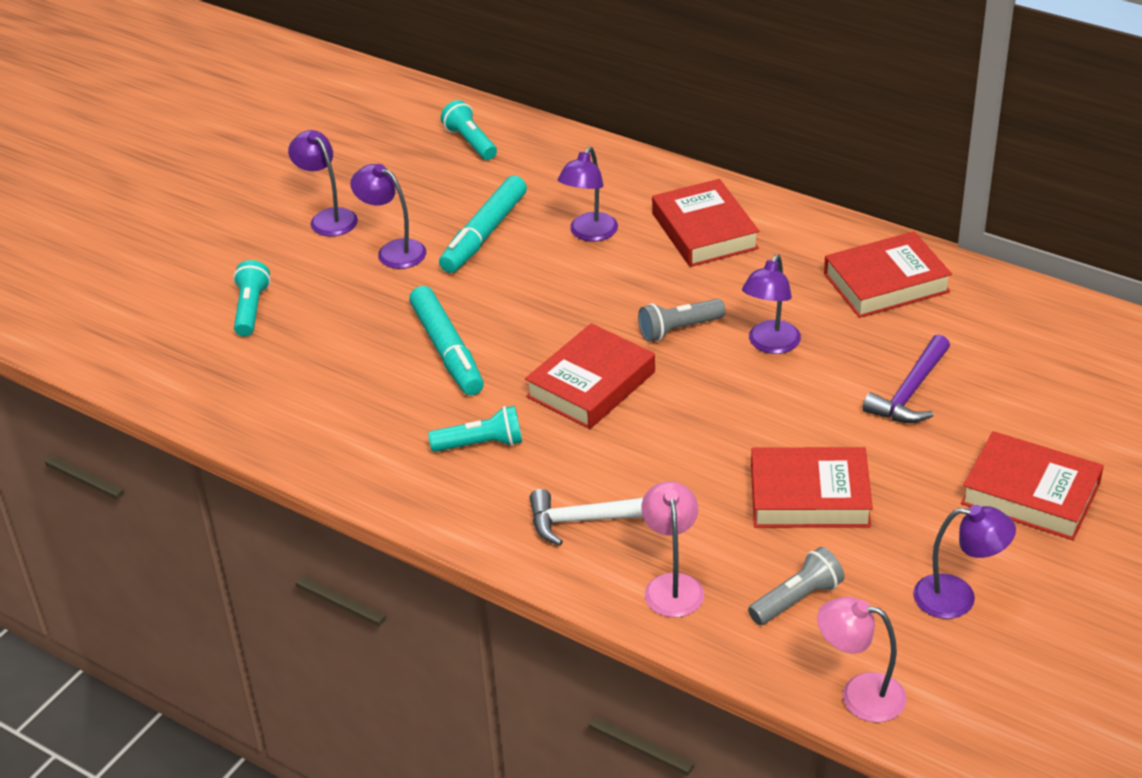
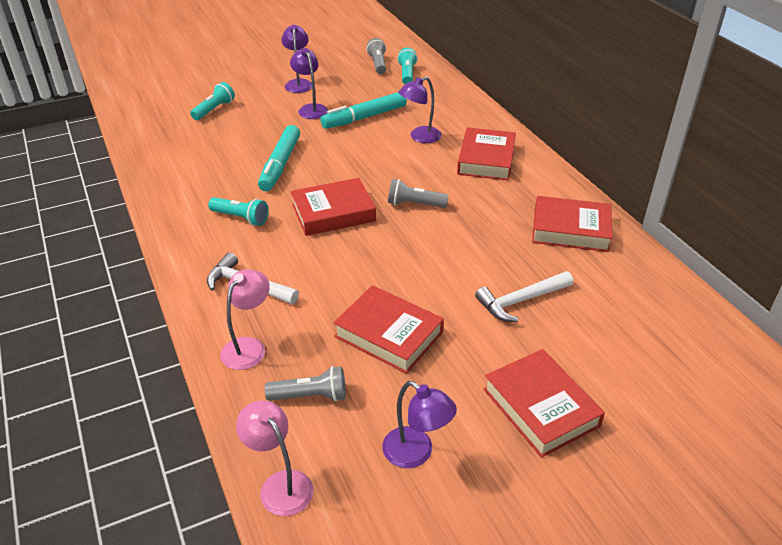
camera: 30 degrees right, 0 degrees up
(410, 141) = (378, 64): none -> grey flashlight
(770, 345) = (459, 235): purple lamp -> none
(910, 392) = (521, 301): purple hammer -> white hammer

